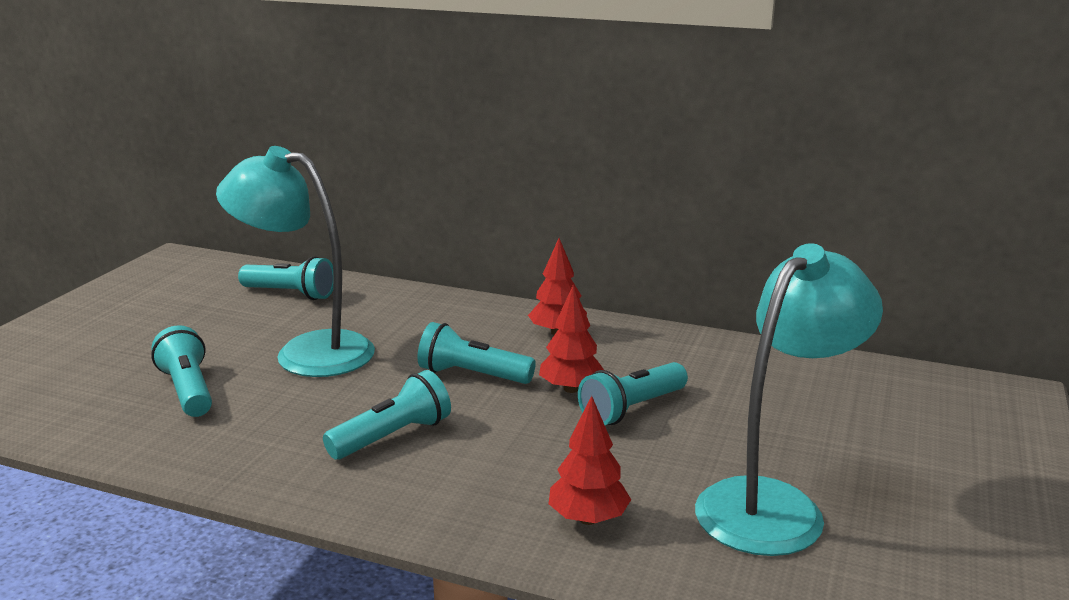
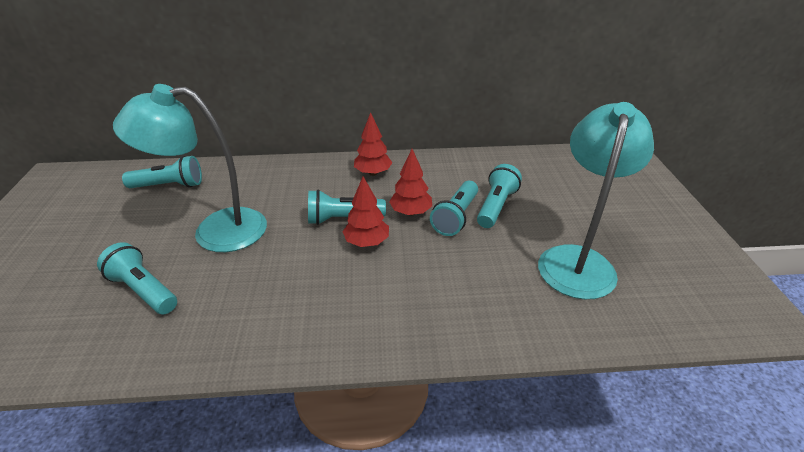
camera: 25 degrees left, 15 degrees up
(392, 436) = (325, 283): turquoise flashlight -> turquoise flashlight (496, 206)
(588, 519) = (490, 306): red tree -> red tree (366, 242)

